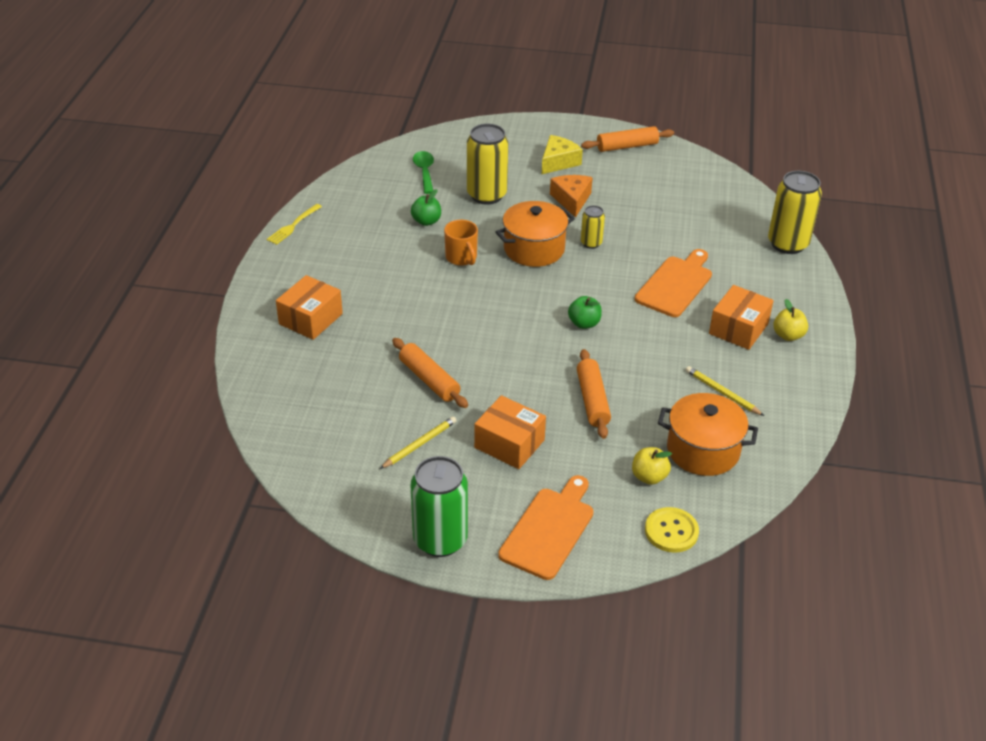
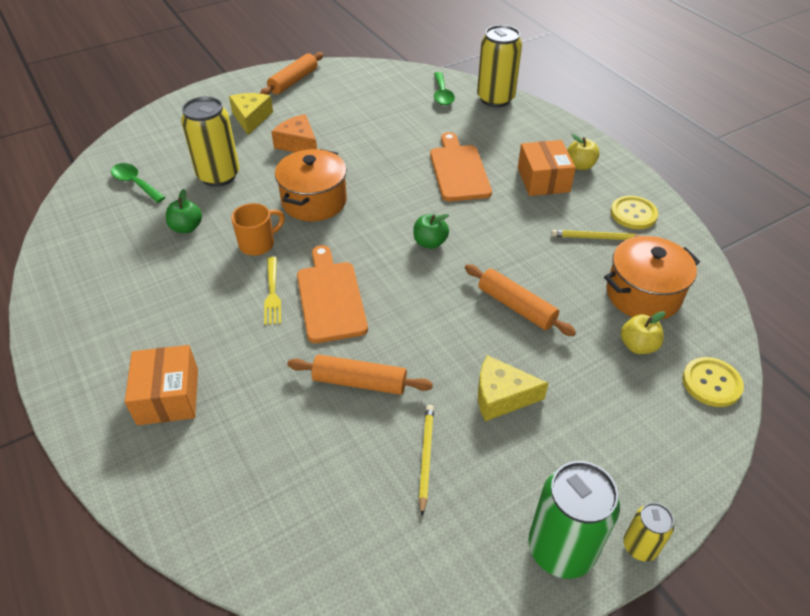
camera: 40 degrees left, 5 degrees up
(293, 225) = (44, 306): yellow fork -> yellow fork (272, 293)
(461, 258) = (258, 244): orange mug -> orange mug turned 60 degrees counterclockwise
(509, 444) = (501, 396): orange box -> yellow cheese
(549, 529) = (631, 457): orange cutting board -> orange cutting board (330, 297)
(591, 243) = (355, 171): yellow can -> yellow can (640, 546)
(743, 217) = (442, 94): none -> green spoon
(781, 395) = (633, 214): none -> yellow button

